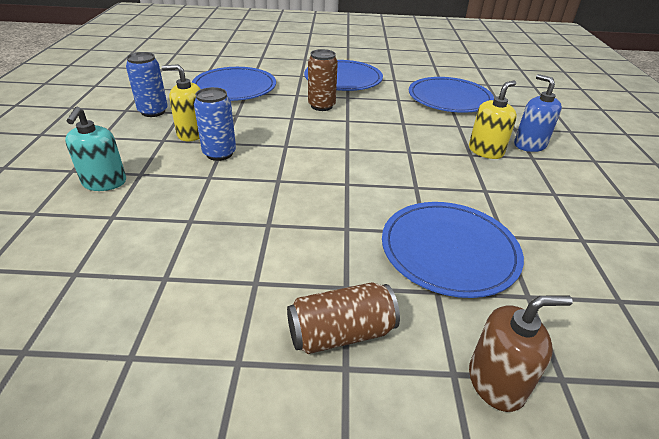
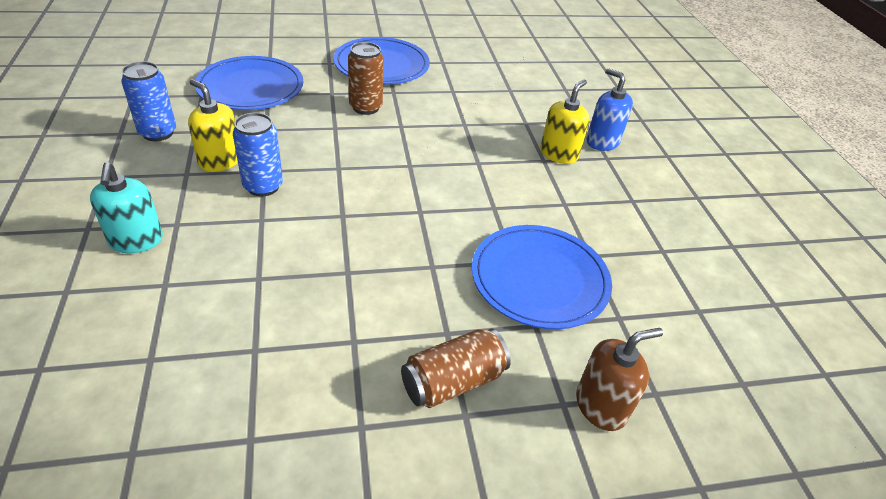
camera: 15 degrees left, 5 degrees up
(192, 133) = (220, 161): yellow soap dispenser -> yellow soap dispenser turned 45 degrees clockwise
(449, 98) = (509, 85): blue plate -> none

